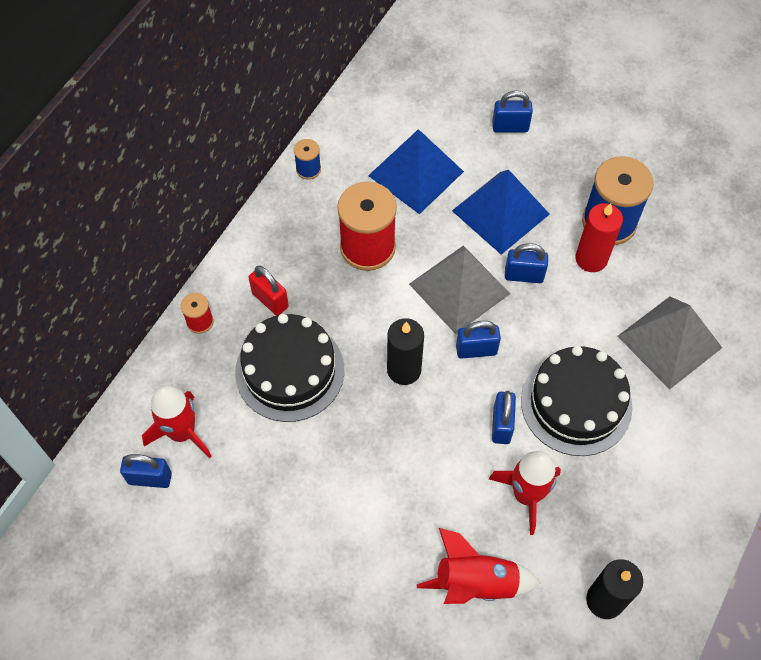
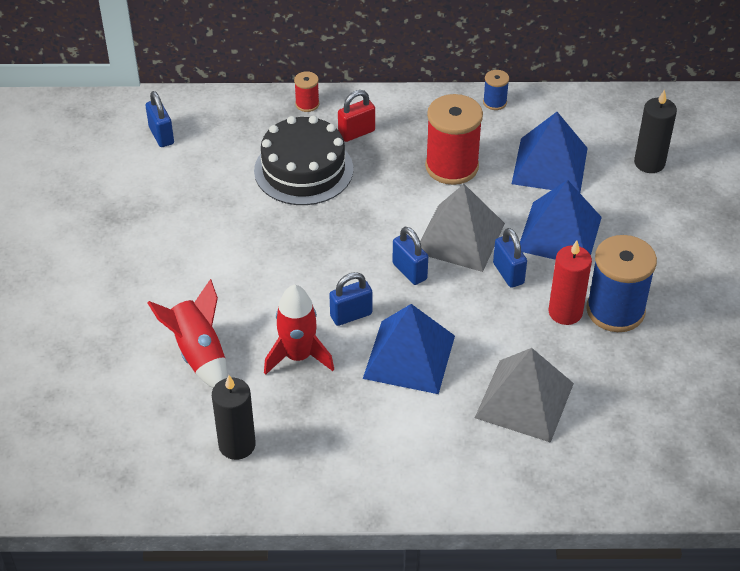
camera: 60 degrees right, 15 degrees down
(182, 432) = (209, 135): red rocket -> none
(270, 300) = (356, 133): red padlock -> red padlock turned 45 degrees clockwise
(404, 370) = (356, 234): black candle -> black candle (649, 163)
(510, 127) = (655, 205): blue padlock -> none
(576, 403) = (409, 357): black cake -> blue pyramid

